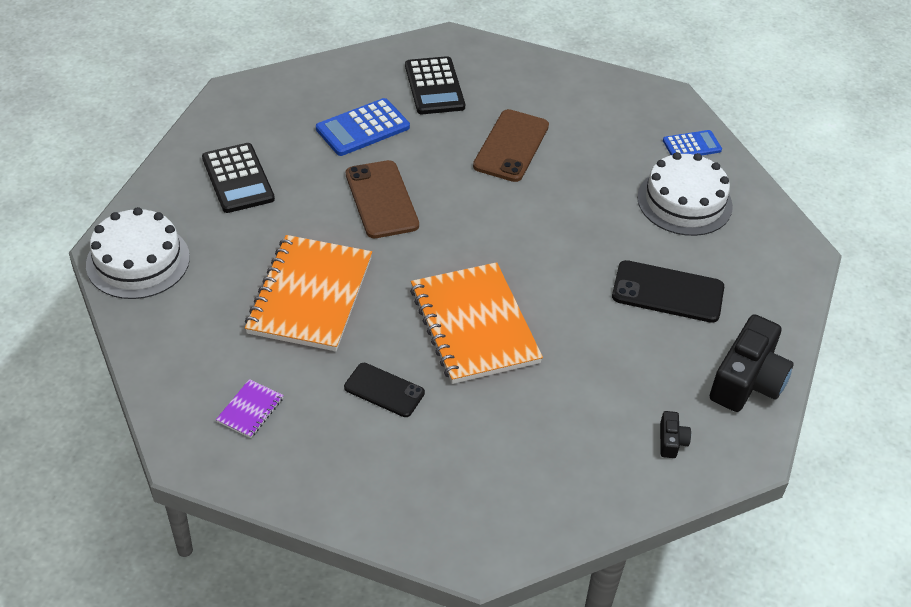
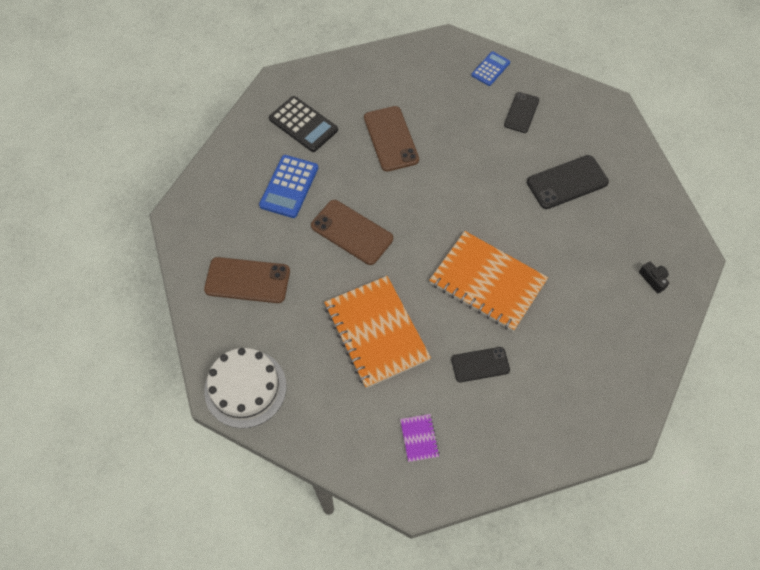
camera: 35 degrees left, 15 degrees up
(237, 179) = (247, 280): black calculator -> brown phone
(684, 202) = (521, 112): white cake -> black phone
(747, 380) = (655, 211): black camera -> none

